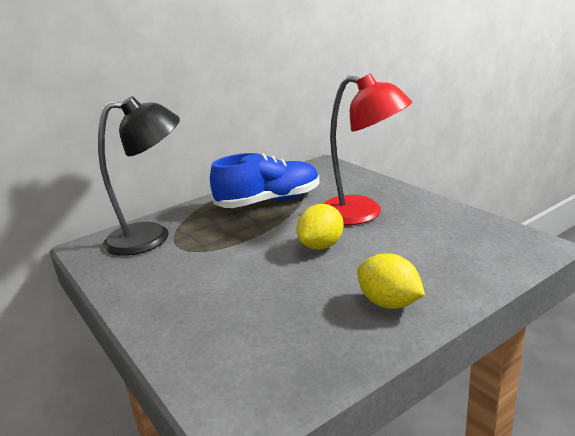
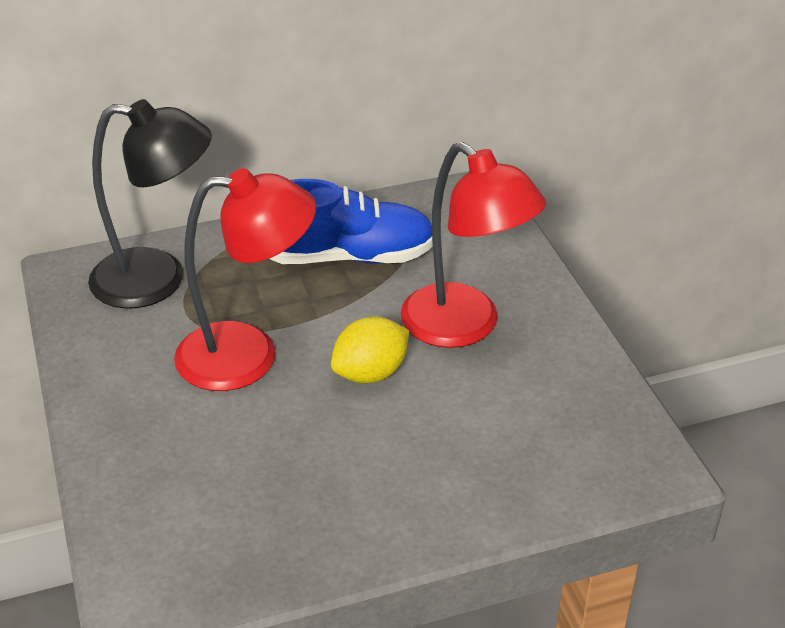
camera: 15 degrees right, 15 degrees up
(234, 256) = (248, 355): none -> red lamp
(389, 303) = (395, 503): yellow lemon -> none

